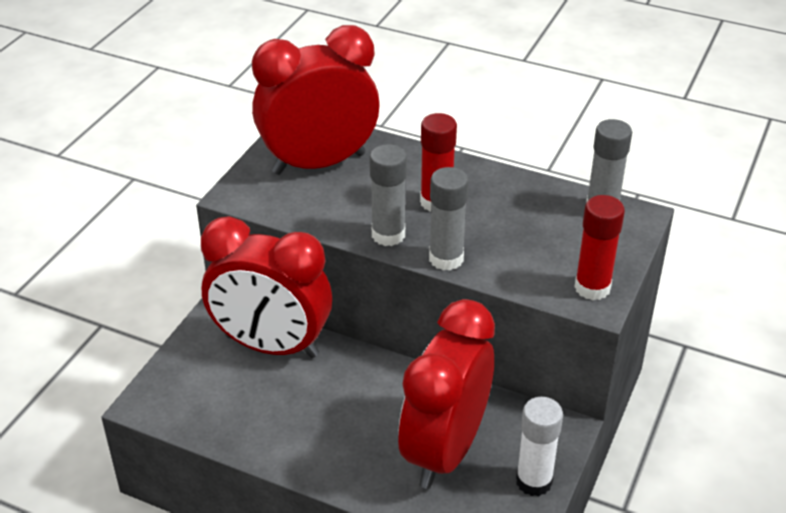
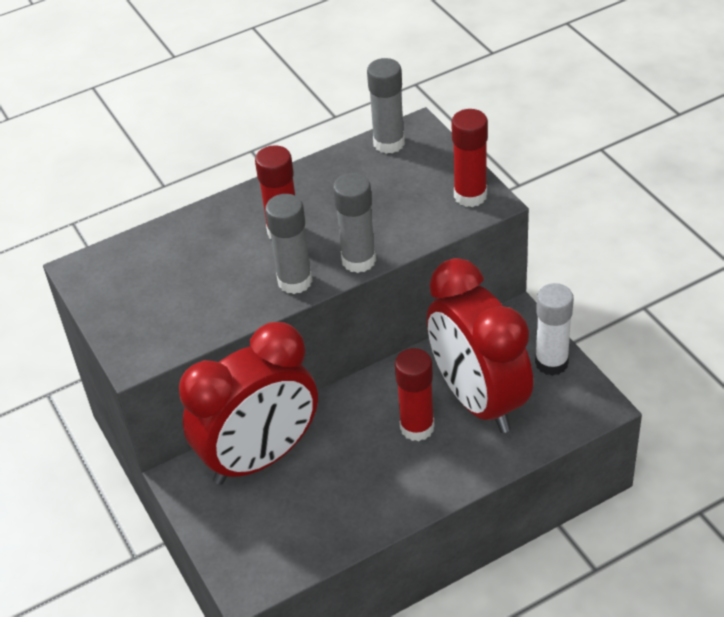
camera: 50 degrees left, 5 degrees up
(319, 163) = (153, 281): red clock -> none
(380, 425) = (417, 427): none -> red glue stick

